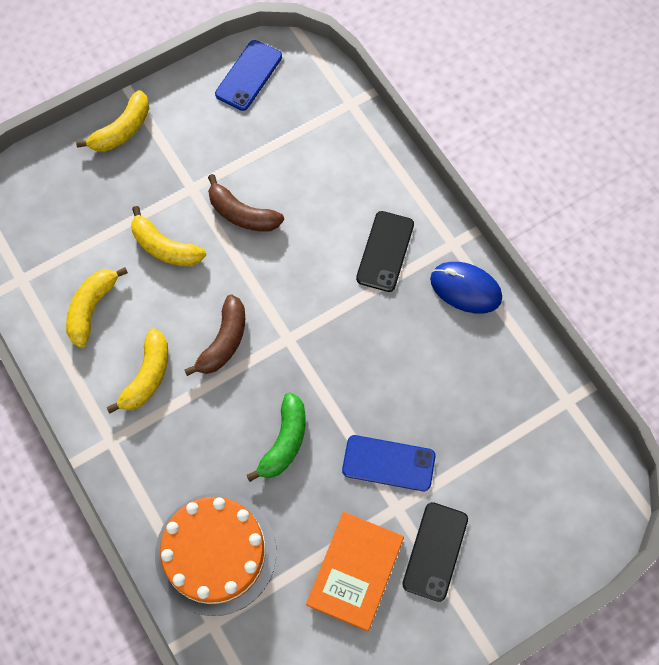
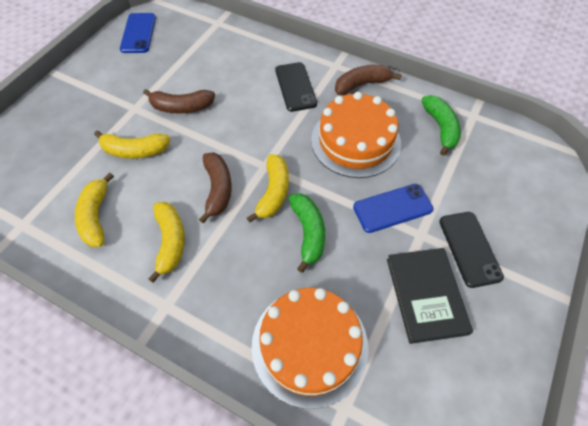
camera: 30 degrees left, 10 degrees down
(122, 130) = (60, 95): yellow banana -> yellow banana (273, 192)
(355, 571) = (426, 295): orange book -> black book
(405, 361) = (355, 141): none -> orange cake
(465, 289) = (362, 84): blue mouse -> brown banana
(514, 397) = (440, 128): none -> green banana

